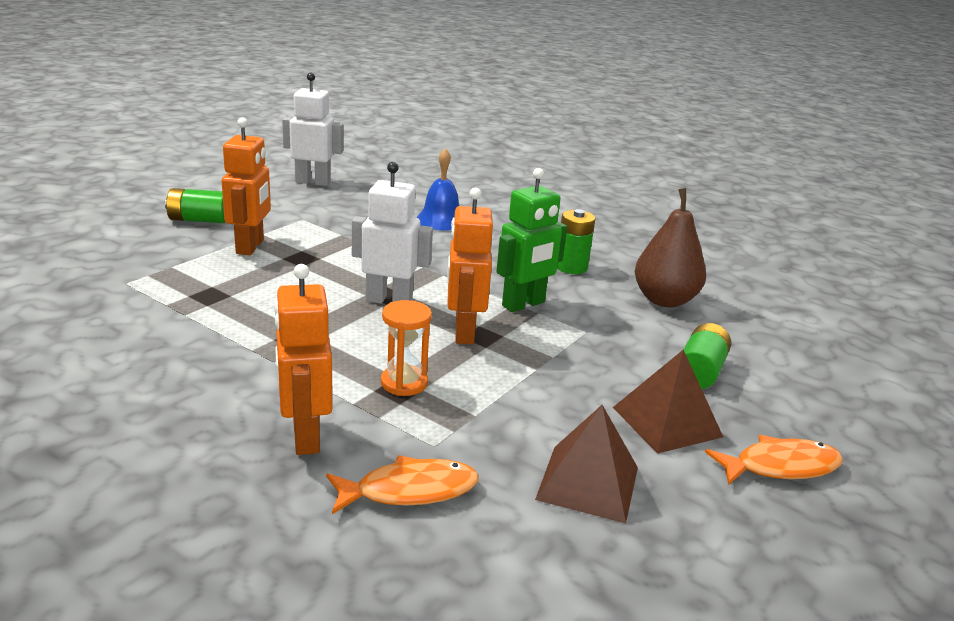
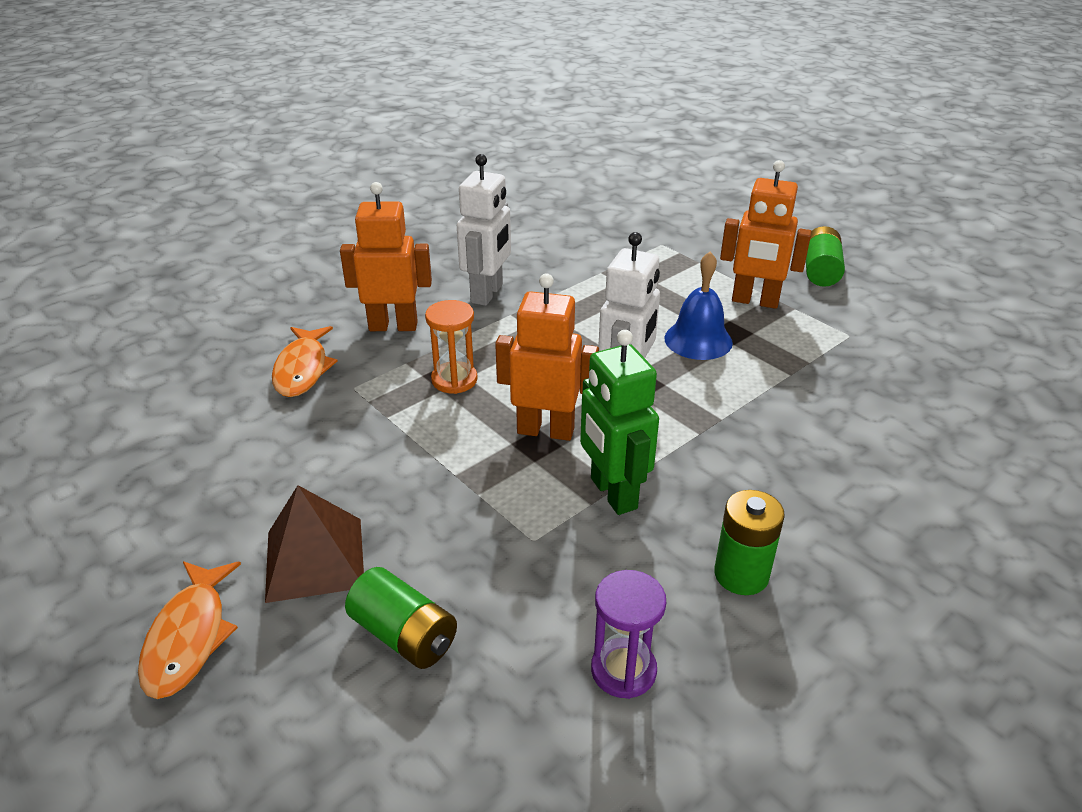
camera: 105 degrees right, 10 degrees up
(313, 182) = (994, 346): white robot -> white robot (487, 294)
(441, 220) = (894, 454): blue bell -> blue bell (698, 340)
(588, 483) = (255, 469): brown pyramid -> none
(664, 300) = (623, 670): brown pear -> purple hourglass

